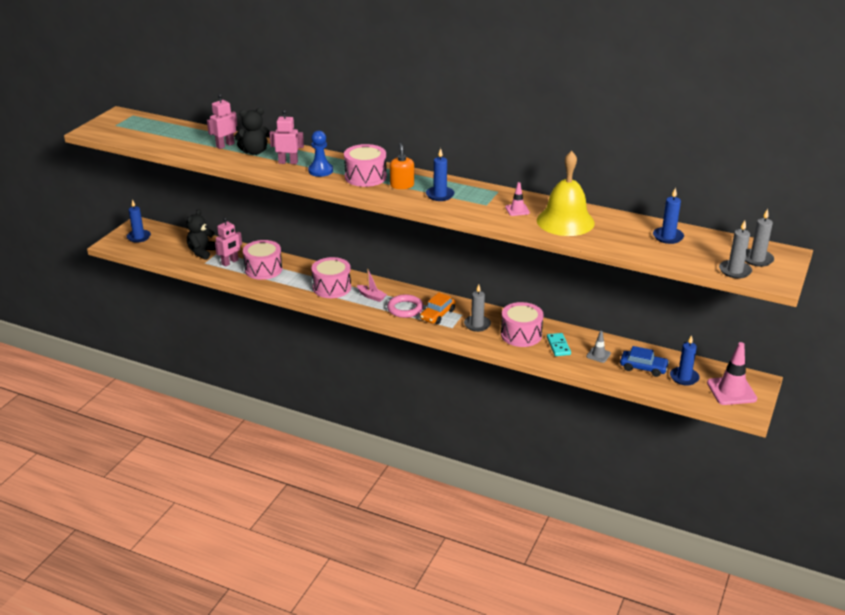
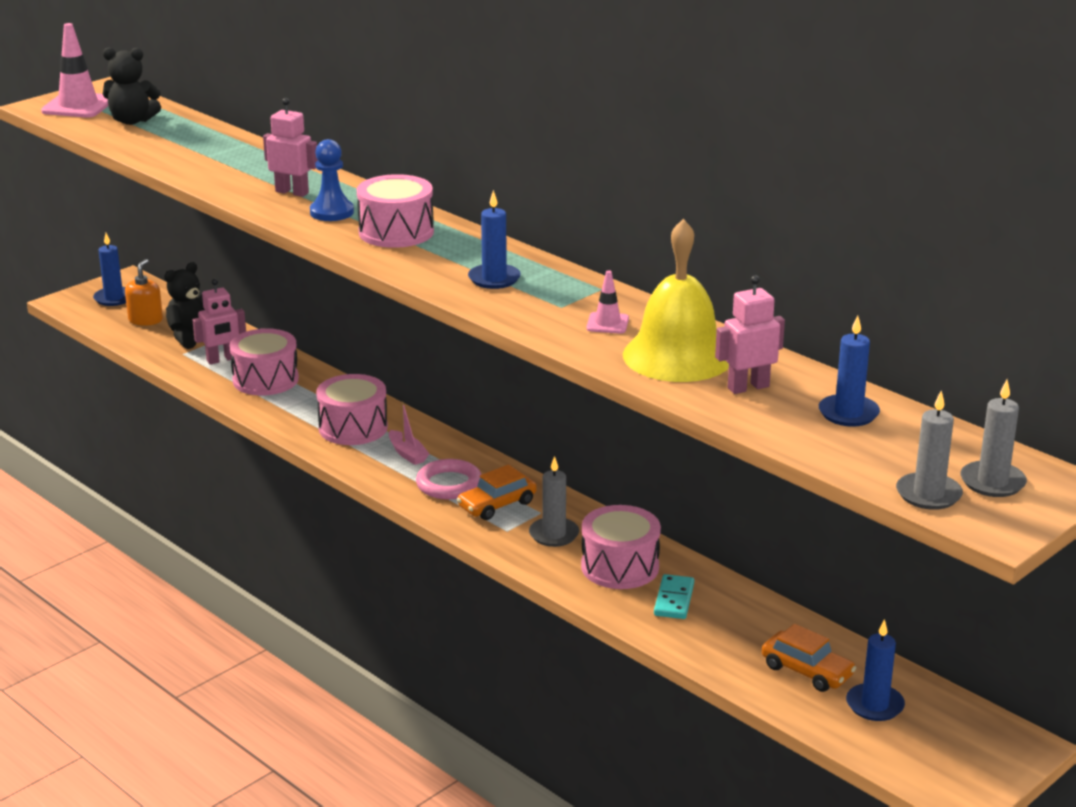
camera: 20 degrees right, 5 degrees down
(225, 145) = (218, 153): pink robot -> pink robot (748, 387)
(254, 152) = (255, 169): black teddy bear -> black teddy bear (132, 121)
(402, 185) = (444, 254): orange soap dispenser -> orange soap dispenser (145, 320)
(598, 355) = (737, 630): grey traffic cone -> none
(643, 368) = (807, 671): blue car -> orange car
(731, 391) = (953, 750): pink traffic cone -> pink traffic cone (78, 106)

